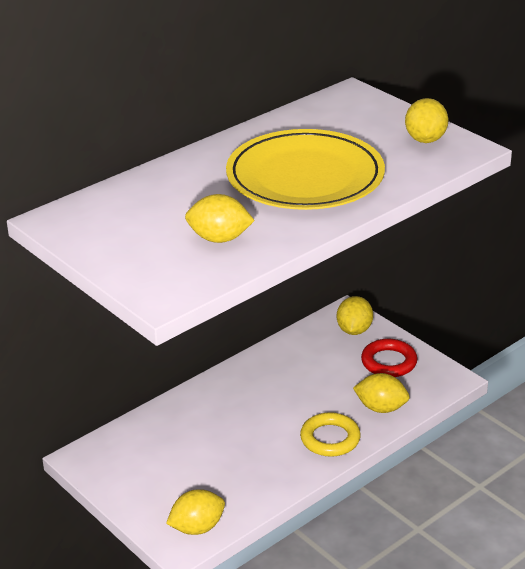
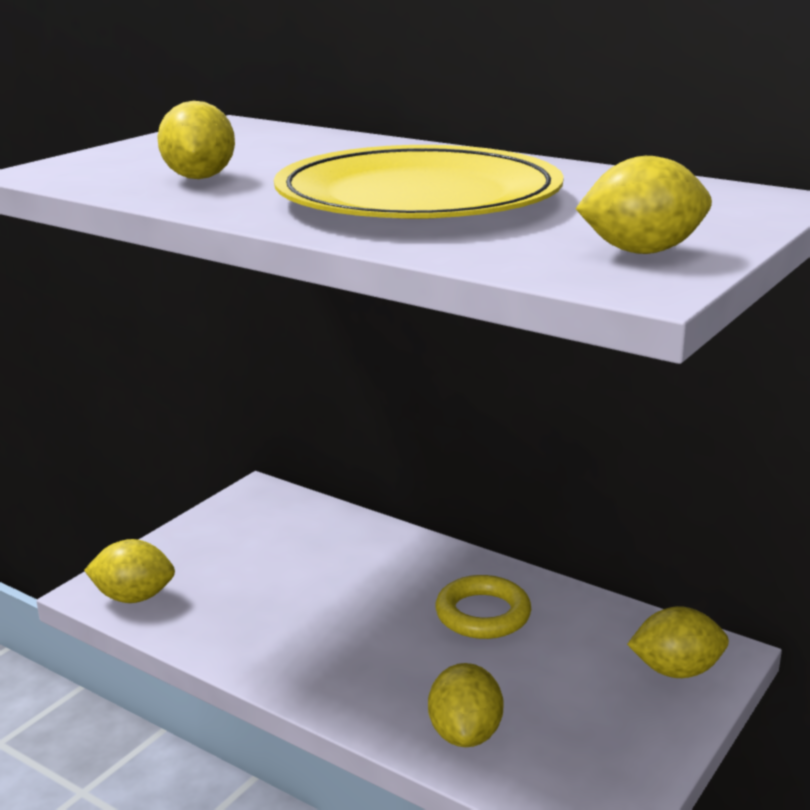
camera: 75 degrees right, 10 degrees down
(197, 528) = (134, 597): yellow lemon -> yellow lemon turned 45 degrees counterclockwise
(330, 439) = (359, 687): yellow ring -> yellow ring (483, 614)
(389, 362) = (606, 726): red ring -> none

